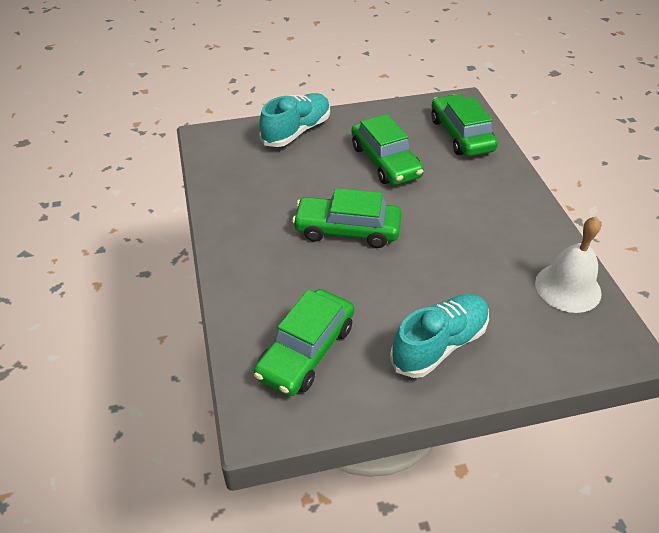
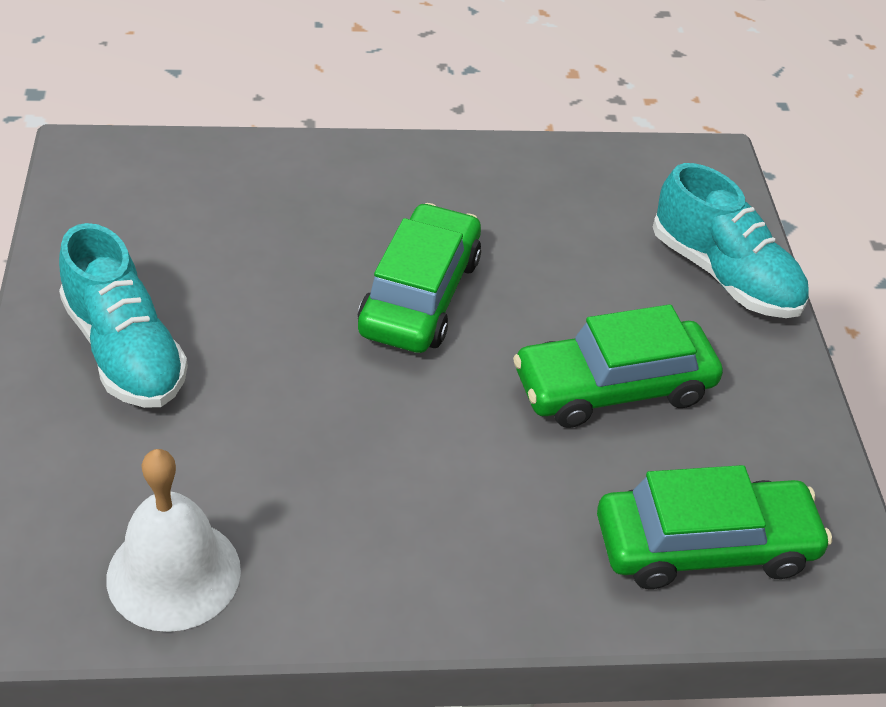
camera: 95 degrees right, 0 degrees up
(306, 351) = (178, 209): green car -> none

